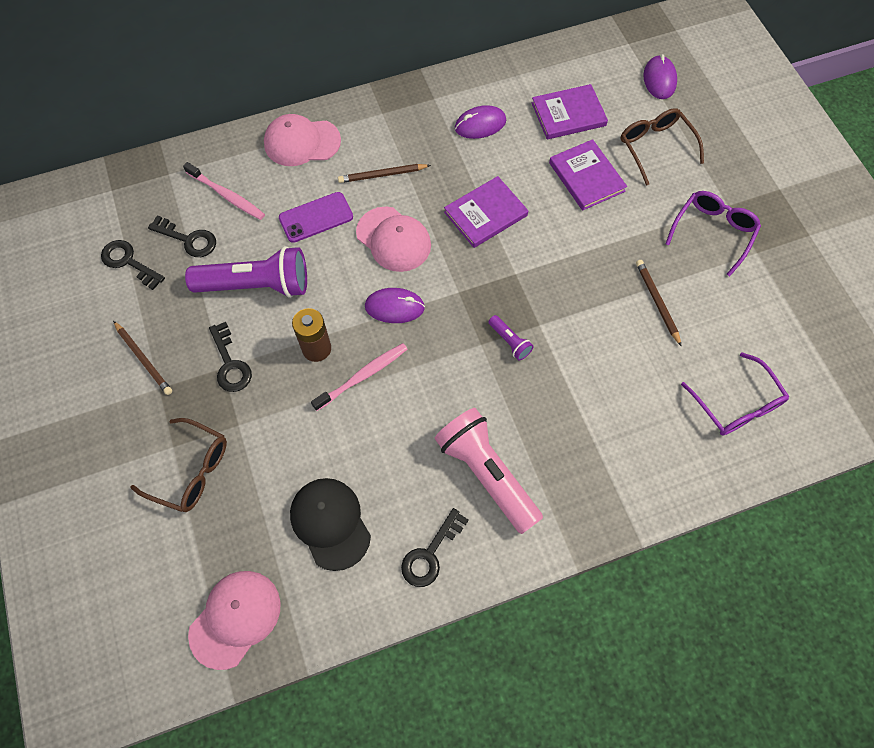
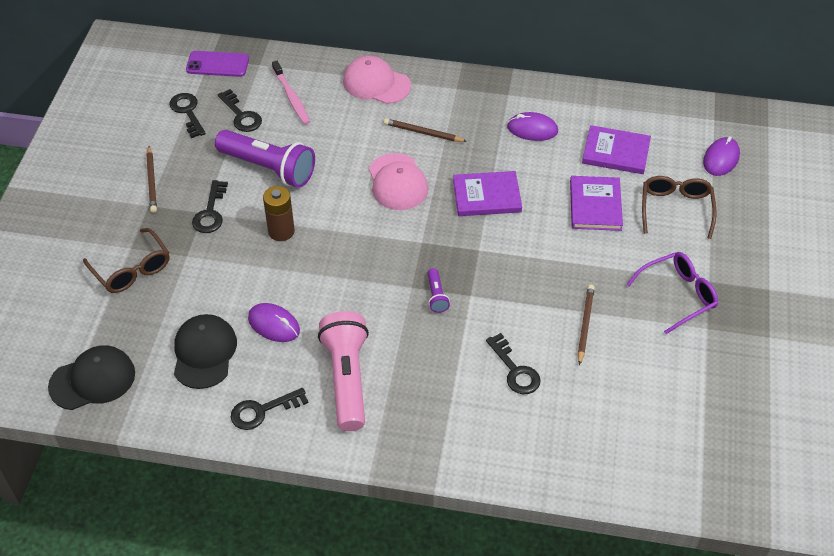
camera: 30 degrees right, 15 degrees down
(235, 618) = (92, 380): pink cap -> black cap
(316, 217) = (348, 141): purple phone -> purple phone (217, 64)
(363, 376) = (302, 266): pink toothbrush -> none
(394, 307) = (362, 230): purple mouse -> purple mouse (274, 324)
(629, 380) = (515, 370): none -> black key
(736, 404) = (596, 431): purple glasses -> none

